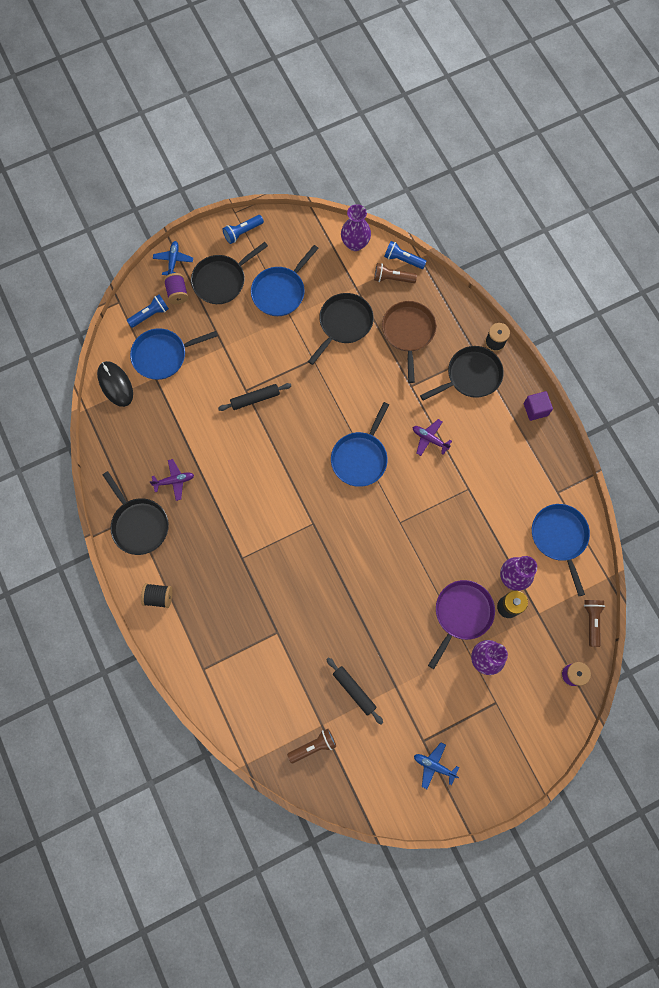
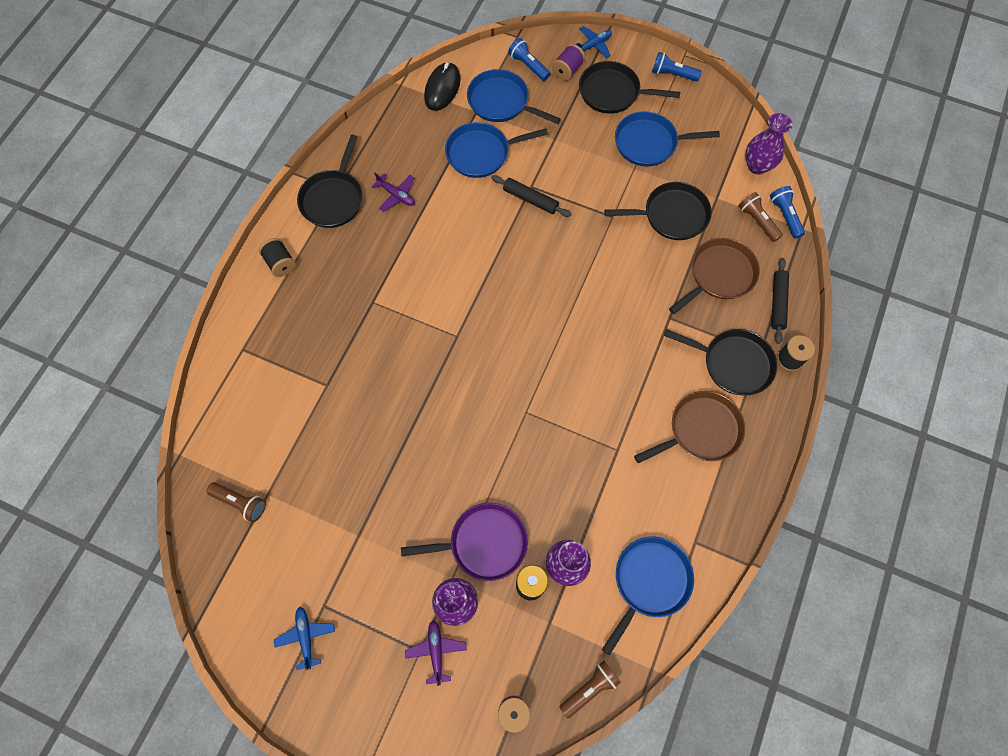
camera: 50 degrees right, 5 degrees down
(150, 315) = (528, 66): blue flashlight -> blue flashlight turned 150 degrees counterclockwise
(354, 691) = (324, 498): black rolling pin -> black rolling pin (777, 303)
(360, 458) = (557, 328): blue pan -> blue pan (481, 153)
(429, 439) = (633, 375): purple plane -> purple plane (436, 651)
(496, 431) = (701, 430): none -> brown pan
(535, 409) = (760, 451): purple cube -> none

